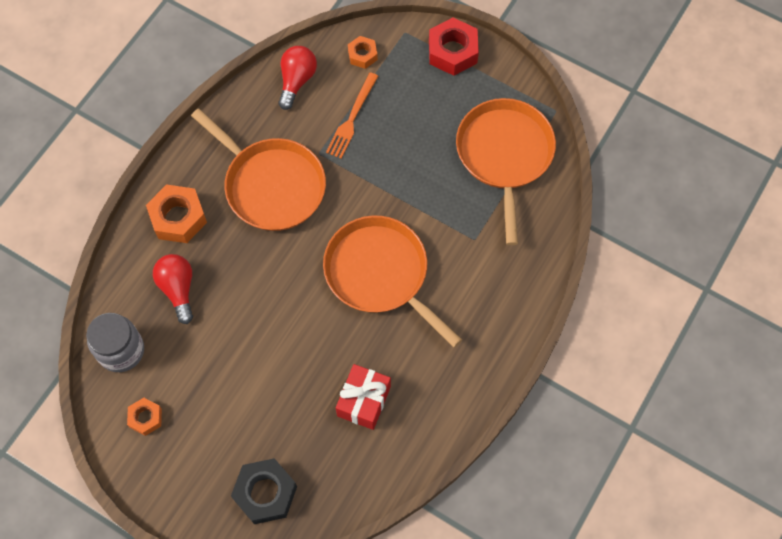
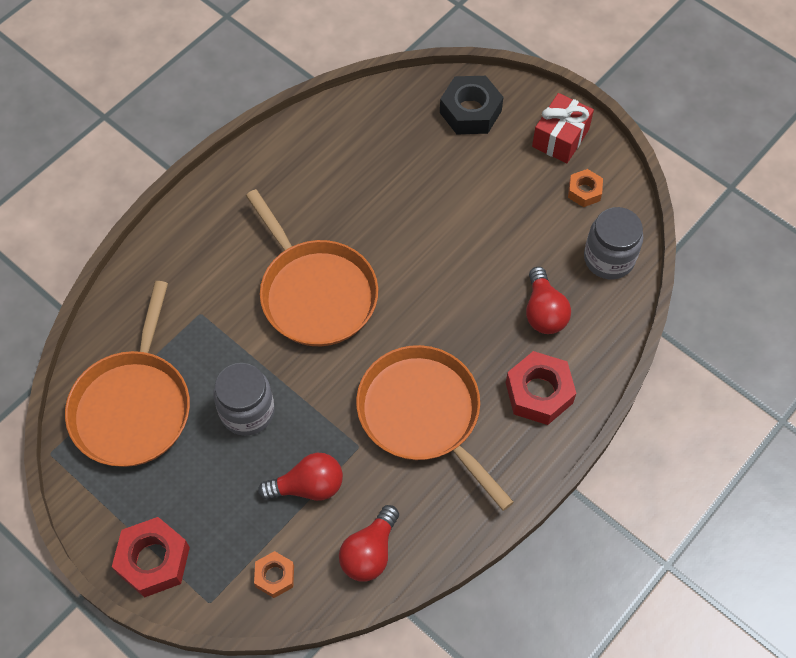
camera: 170 degrees left, 5 degrees down
(178, 218) = (539, 393): orange nut -> red nut
(352, 118) = (308, 486): orange fork -> red light bulb
(363, 401) = (360, 173): red gift -> red gift (560, 138)
(413, 165) = (247, 411): none -> grey jar

